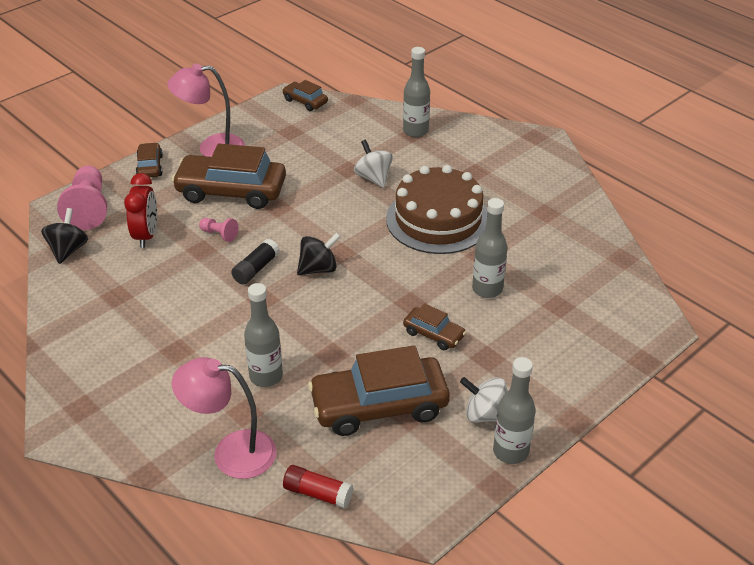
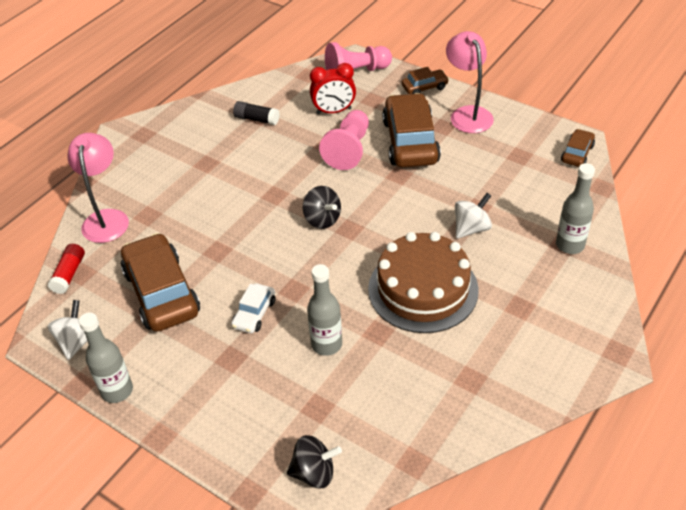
camera: 80 degrees right, 5 degrees up
(68, 250) = (304, 78): black spinning top -> black spinning top (314, 473)
(219, 234) = (348, 150): pink pawn -> pink pawn, size x2.06
(256, 269) = (311, 181): black glue stick -> black glue stick (257, 119)
(266, 376) = (185, 218): grey bottle -> none
(434, 334) = (254, 313): brown car -> white car
(485, 414) = (159, 366): white spinning top -> white spinning top (77, 341)

